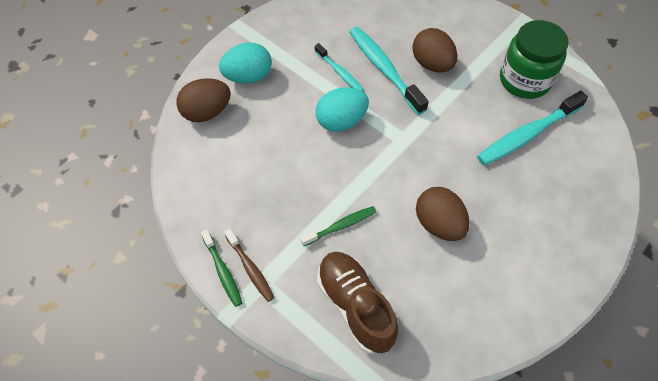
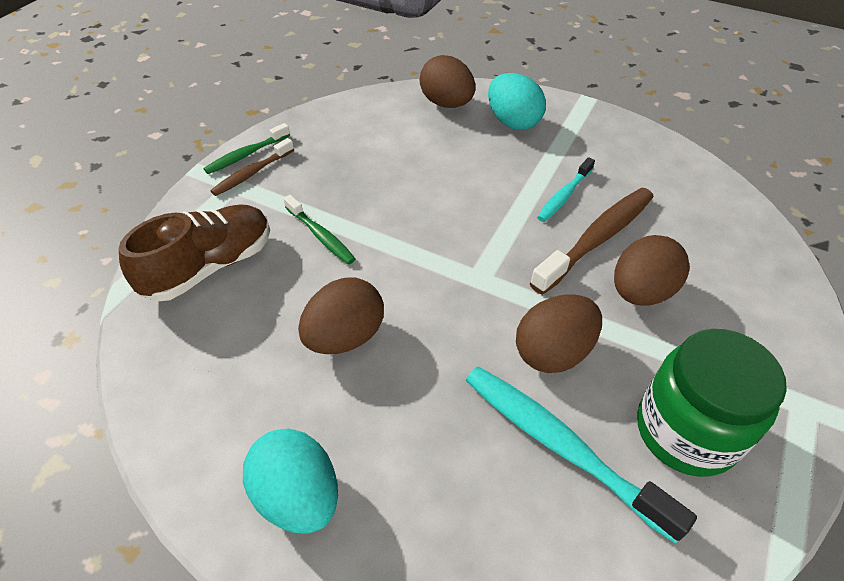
camera: 75 degrees right, 10 degrees down
(341, 121) = (482, 210): turquoise egg -> turquoise egg (298, 496)
(384, 69) = (597, 238): turquoise toothbrush -> brown toothbrush
(468, 119) = (553, 352): none -> brown egg

